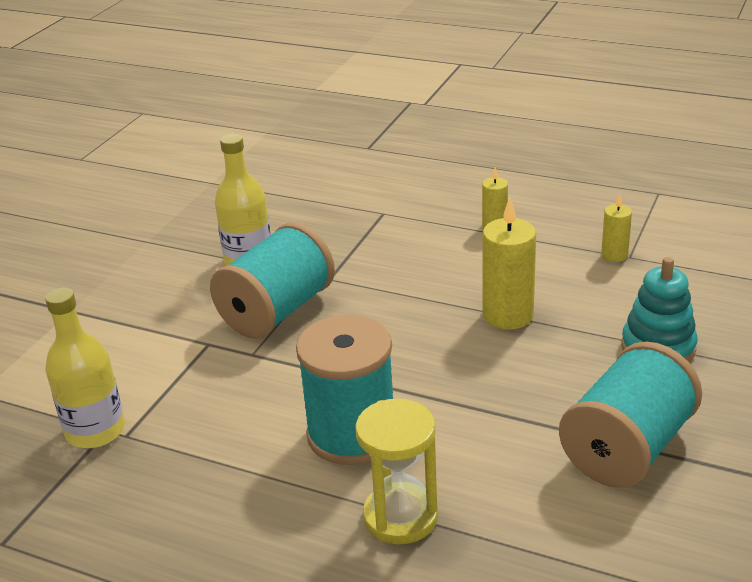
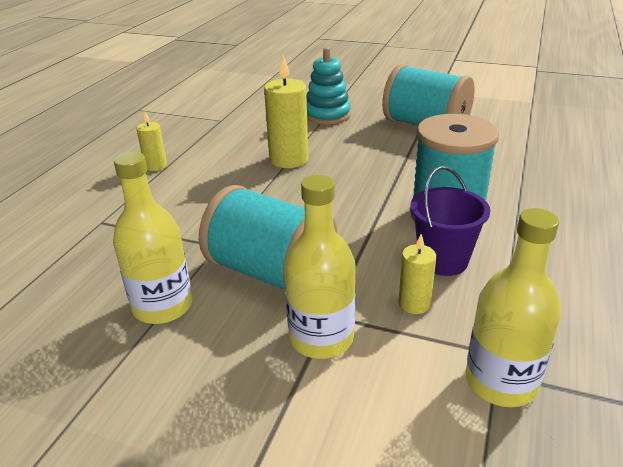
camera: 95 degrees left, 0 degrees up
(182, 339) = (321, 338): none -> yellow bottle
(266, 420) = (443, 260): none -> purple bucket
(400, 517) = (523, 191): yellow hourglass -> none
(614, 255) = (217, 124): yellow candle -> yellow candle (414, 304)

